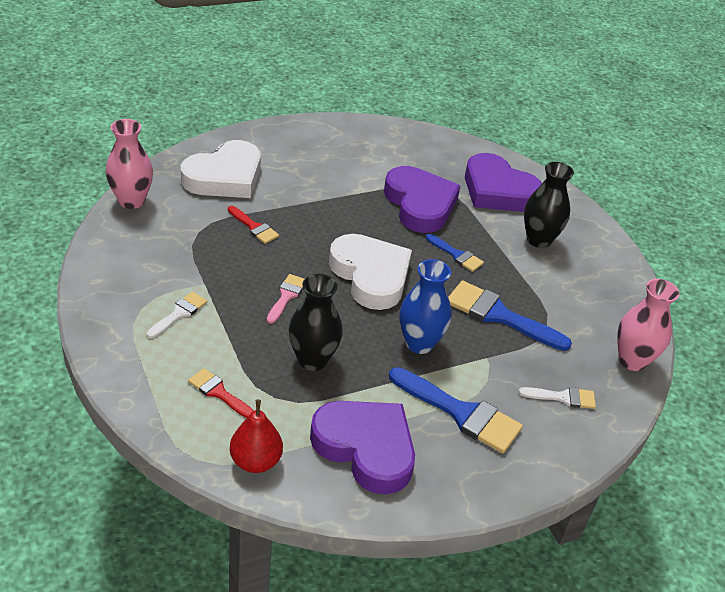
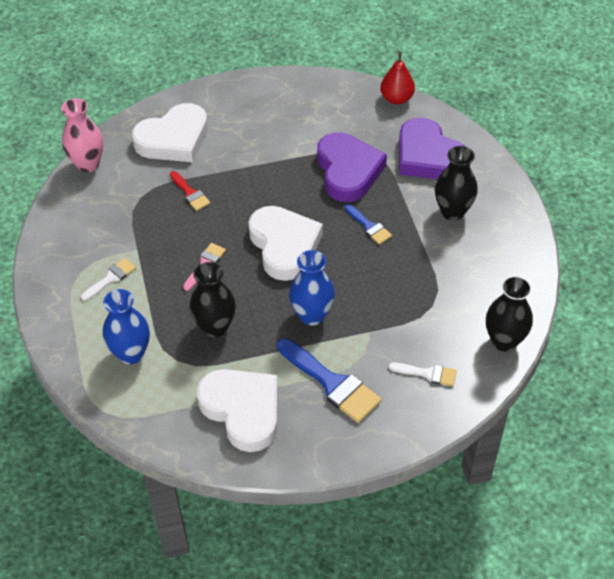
camera: 15 degrees right, 10 degrees up
(218, 393) = (131, 353): red brush -> blue vase
(255, 461) = (150, 416): red pear -> red pear (396, 99)
(366, 448) = (242, 410): purple heart -> white heart
(499, 315) = (392, 290): blue brush -> none
(632, 360) = (504, 341): pink vase -> black vase

